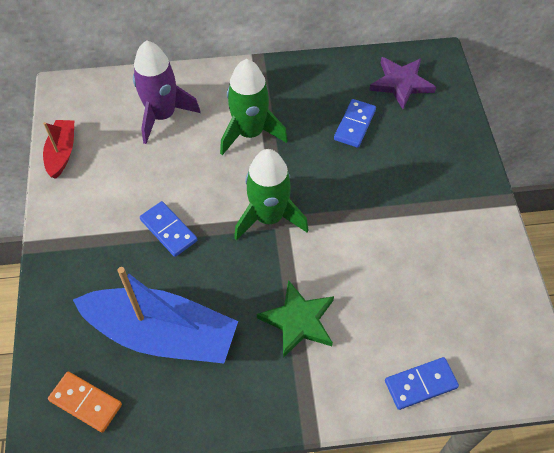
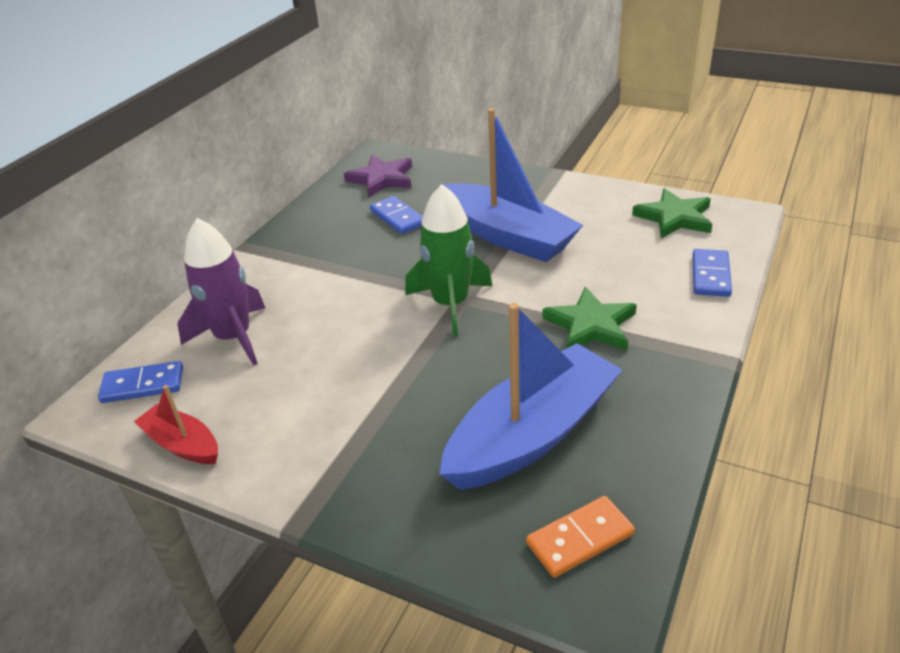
camera: 55 degrees left, 20 degrees down
(168, 230) = (396, 383): blue domino -> blue domino (143, 385)
(250, 133) = (333, 282): green rocket -> none
(379, 211) = (508, 236): none -> blue boat
(494, 323) = (674, 218): none -> green star

